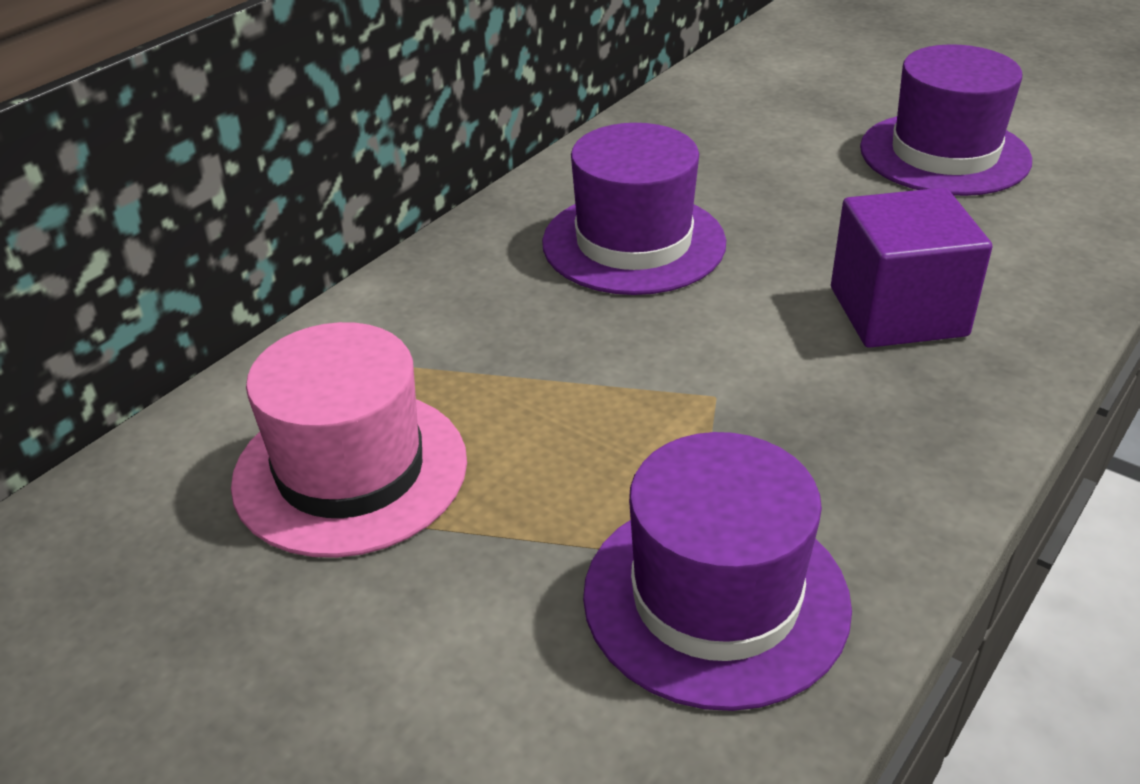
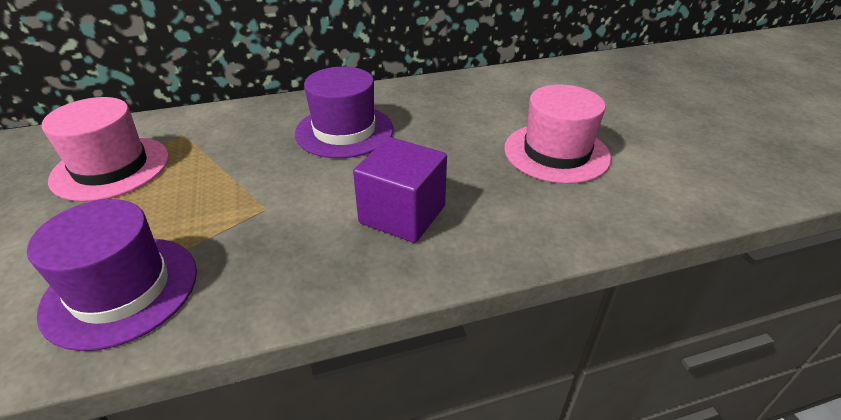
camera: 35 degrees right, 0 degrees up
(944, 154) = (556, 153): purple hat -> pink hat

